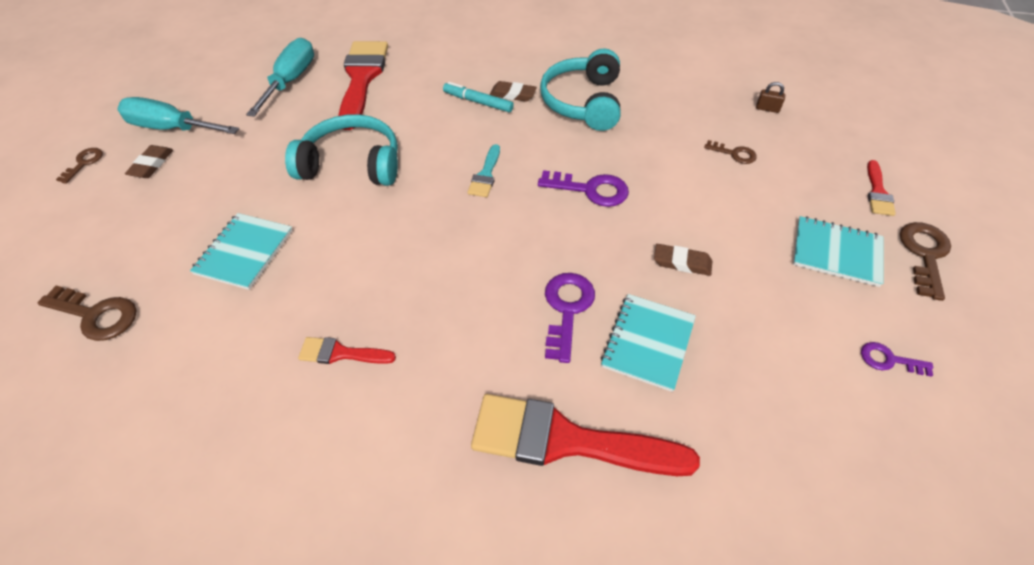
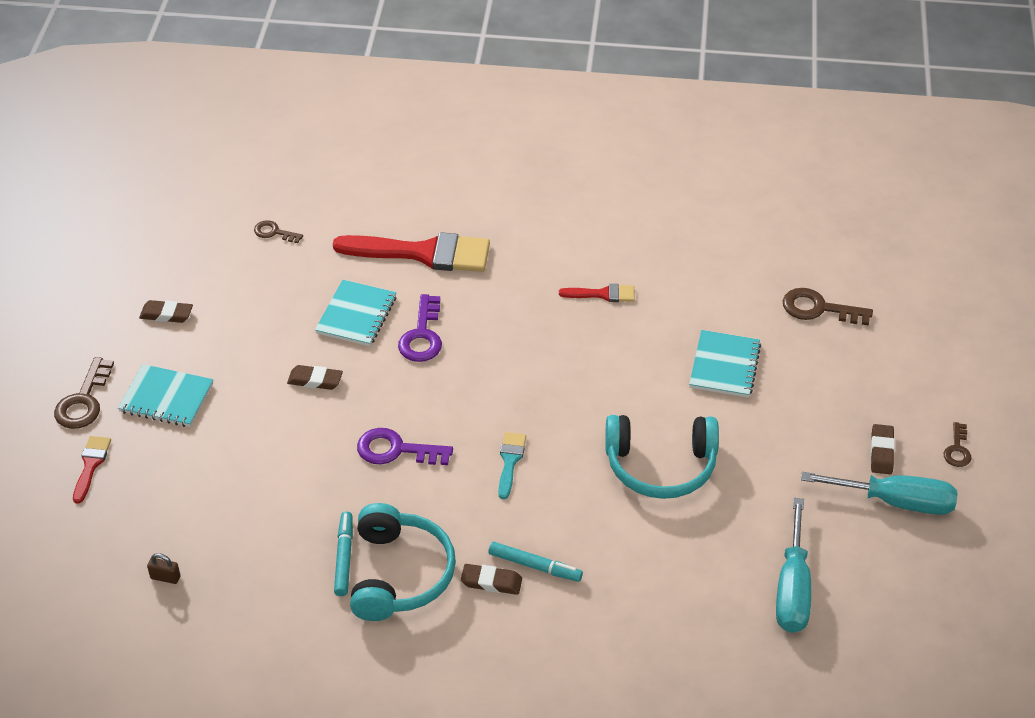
camera: 175 degrees right, 5 degrees down
(362, 79) = (698, 598): red brush -> none
(628, 114) = (344, 557): none -> turquoise marker
(734, 154) = (228, 505): brown key -> brown key (274, 232)
(888, 360) = (166, 314): purple key -> brown eraser

